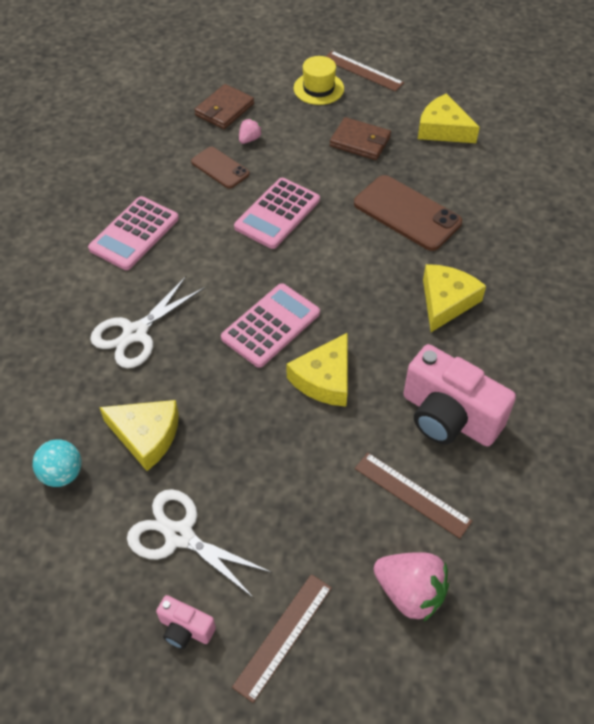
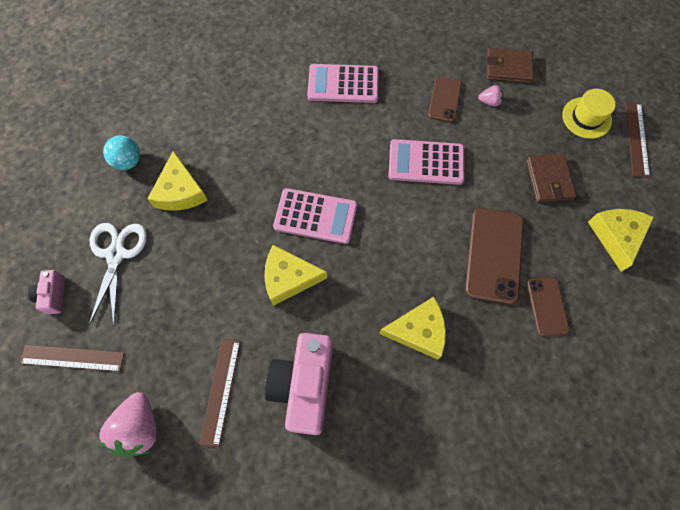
camera: 60 degrees right, 15 degrees up
(135, 333) = (258, 136): white scissors -> none
(477, 203) = (547, 306): none -> brown phone

